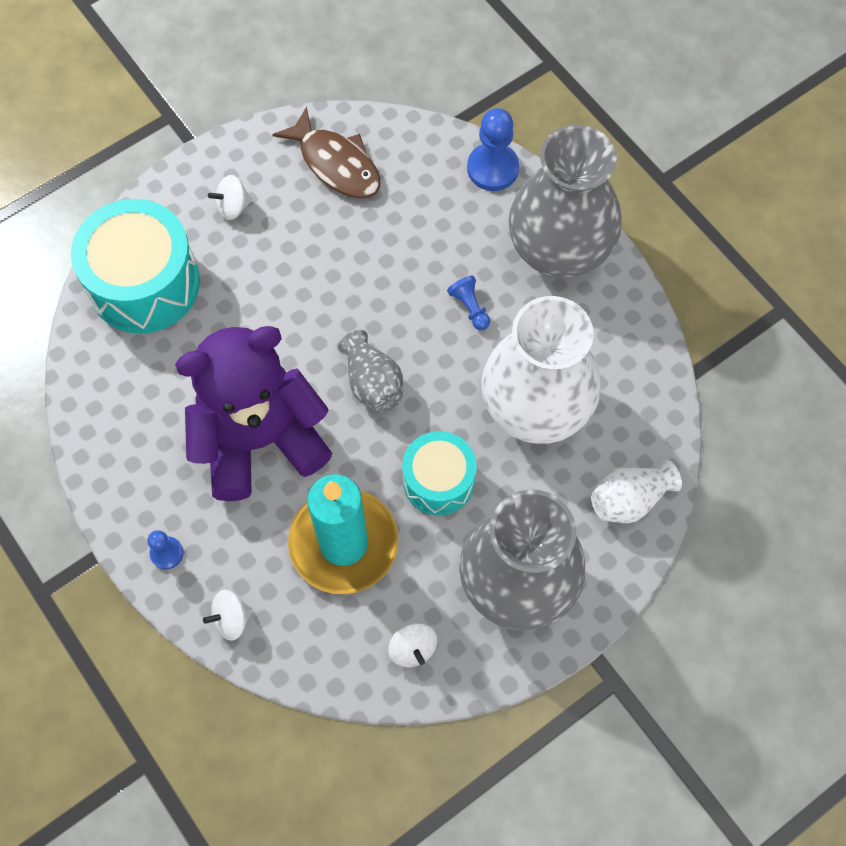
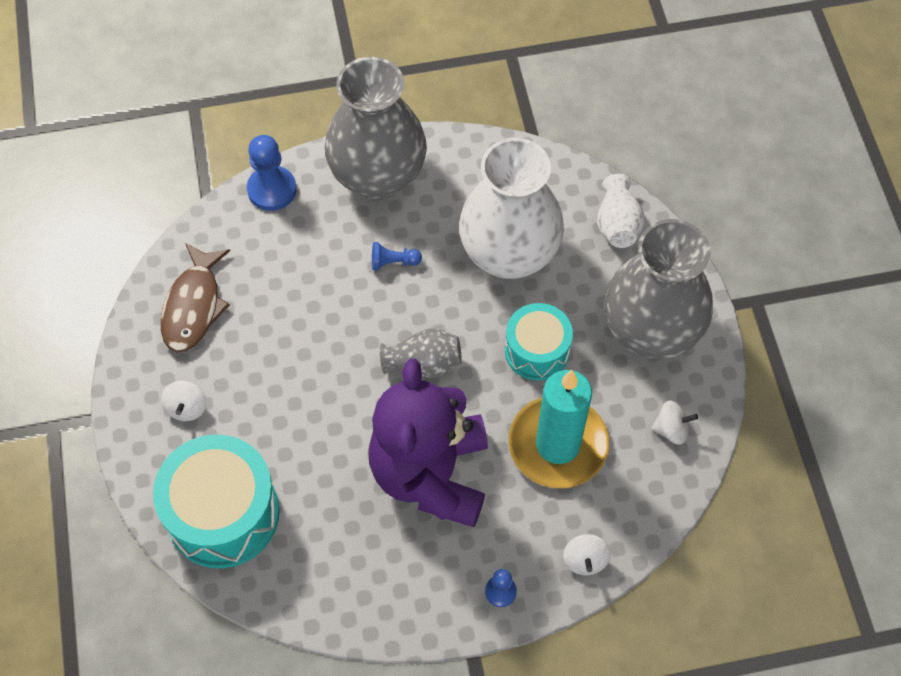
camera: 65 degrees left, 5 degrees down
(336, 164) = (194, 306): brown fish -> brown fish turned 120 degrees clockwise

